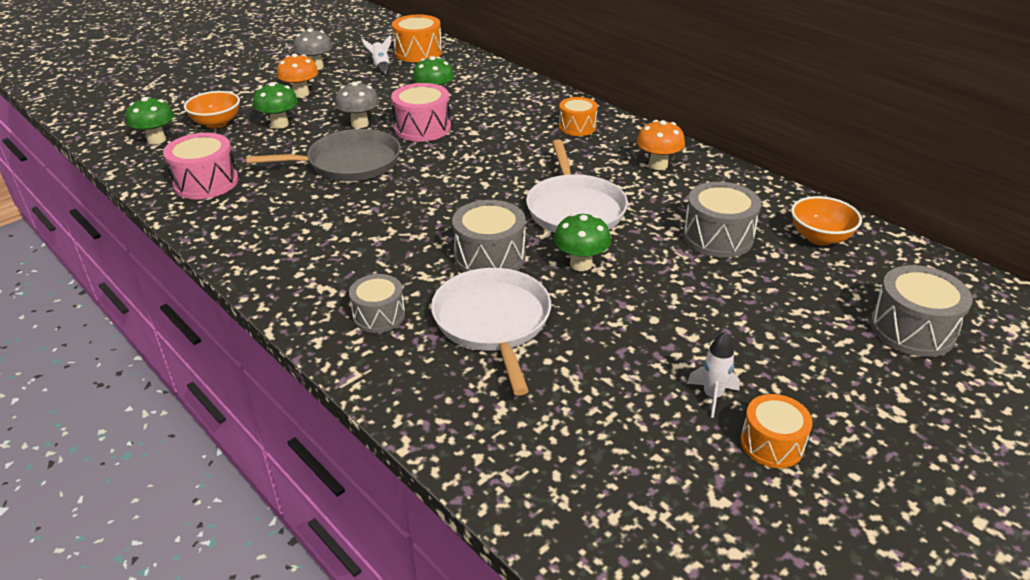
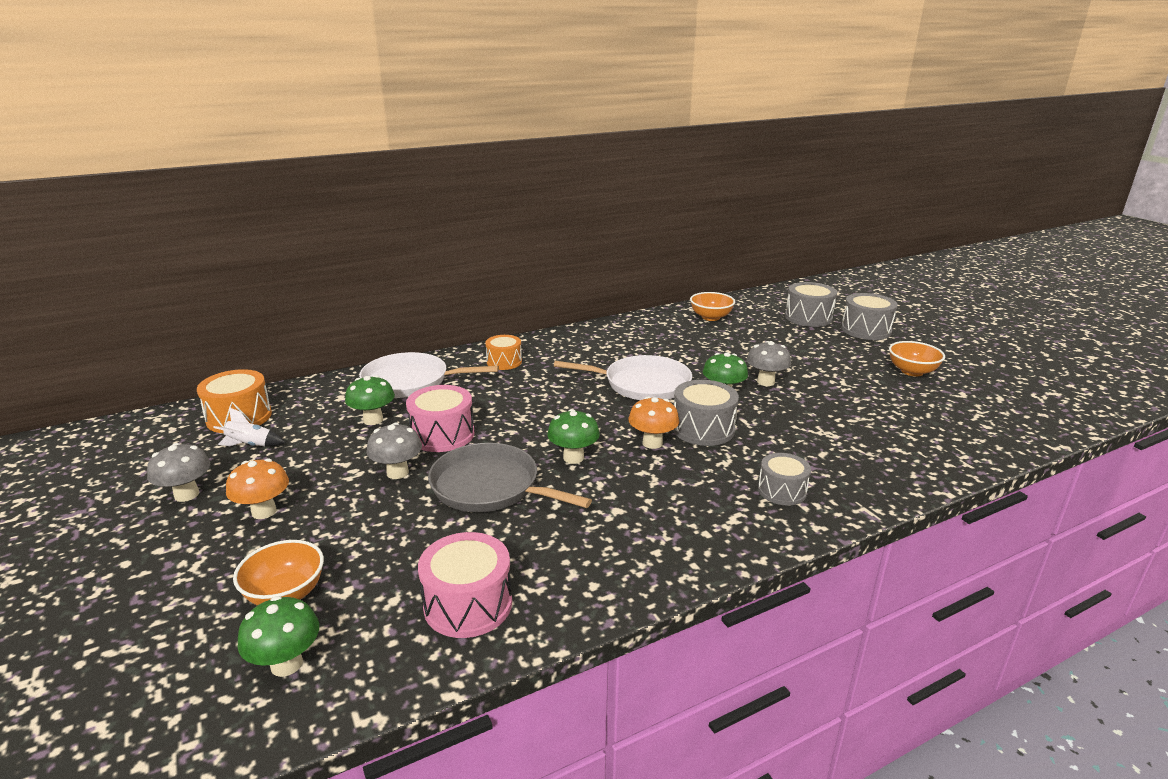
camera: 75 degrees left, 10 degrees down
(279, 124) = (344, 534): green mushroom -> green mushroom (573, 457)
(349, 163) = (490, 487): grey pan -> grey pan turned 60 degrees counterclockwise
(493, 322) = (794, 439): white pan -> white pan (410, 381)
(636, 295) = (765, 382): none -> grey mushroom
(658, 165) = (591, 344): orange mushroom -> orange mushroom (652, 443)
(712, 396) = (873, 378): white rocket -> none
(718, 237) = (700, 344): grey drum -> grey drum (866, 330)
(772, 444) = (912, 371): orange drum -> orange bowl

